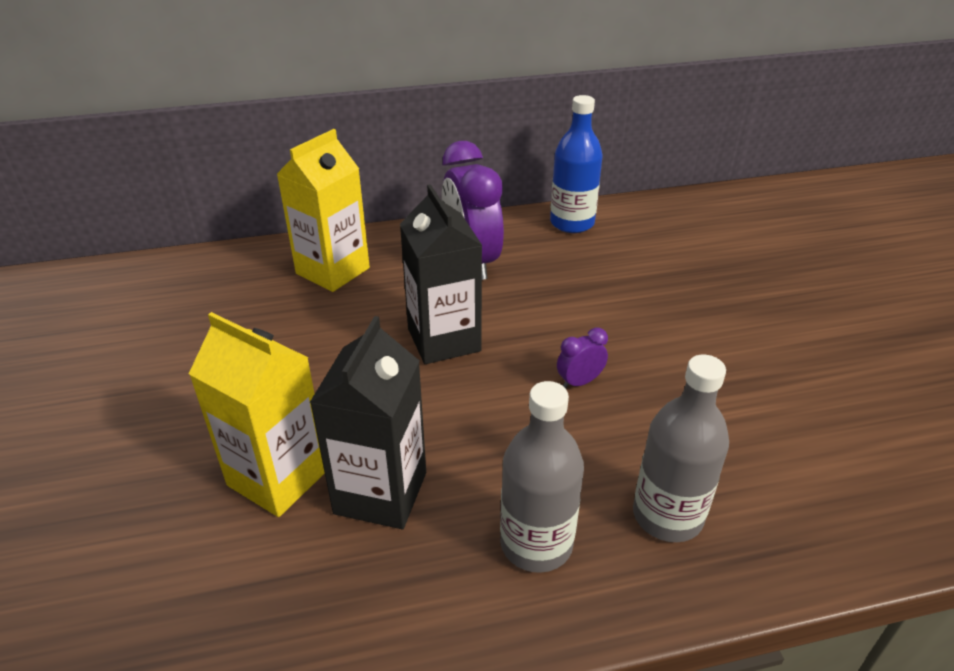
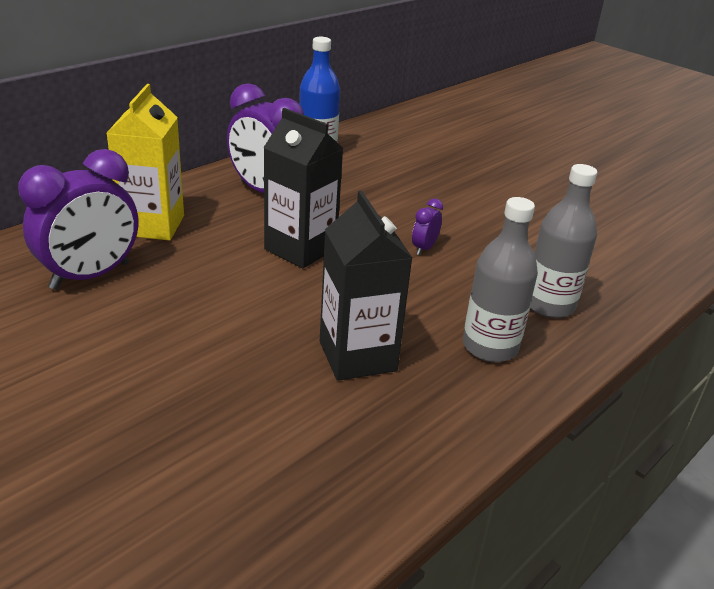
camera: 35 degrees left, 5 degrees down
(234, 310) = (90, 276): none -> purple clock
(278, 477) = (268, 374): yellow carton -> none

